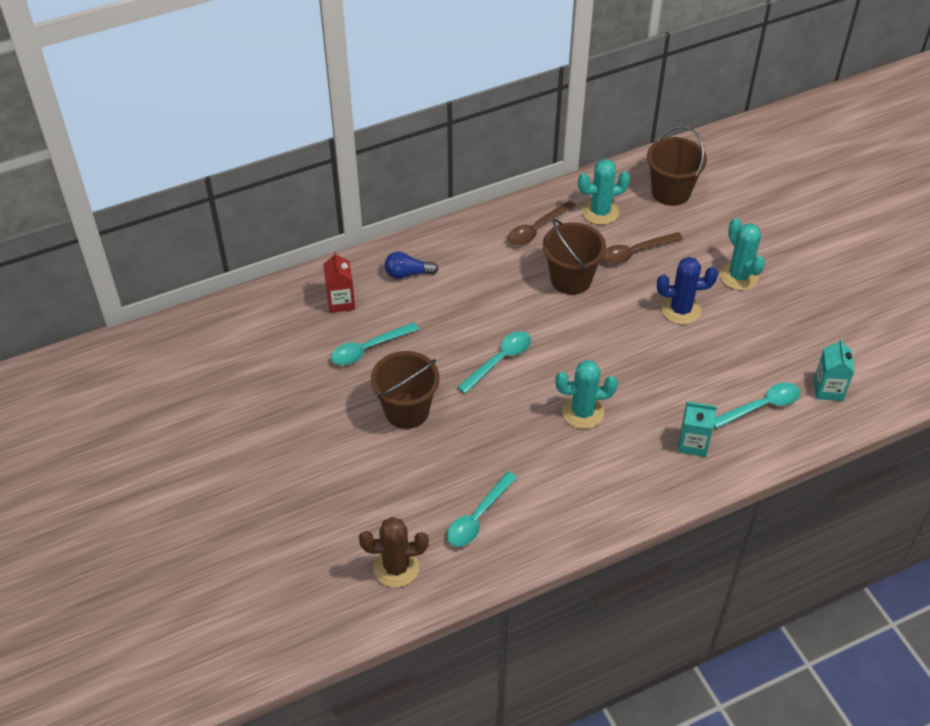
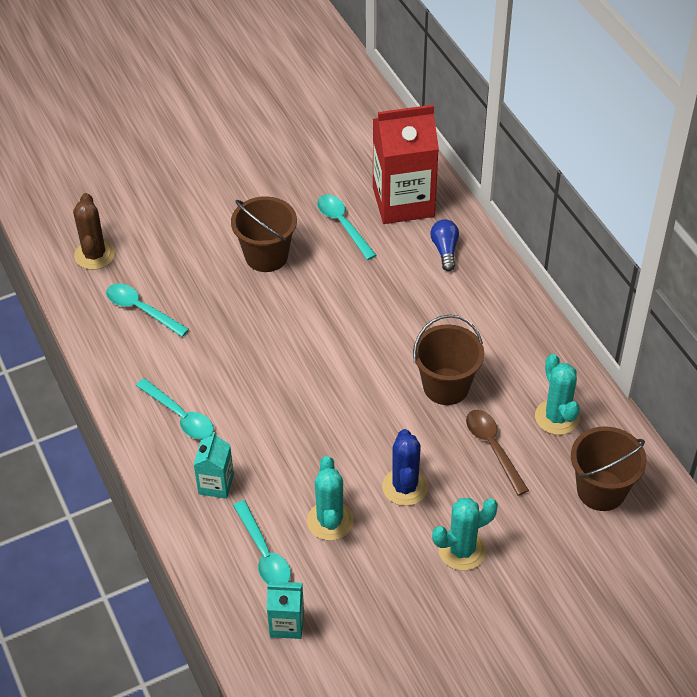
camera: 90 degrees right, 0 degrees up
(341, 302) = (403, 202): red carton -> red carton, size x2.06
(499, 360) = (328, 325): turquoise spoon -> turquoise spoon (180, 416)
(537, 229) = (521, 357): brown spoon -> none
(583, 412) = (260, 391): turquoise cactus -> turquoise cactus (330, 521)

